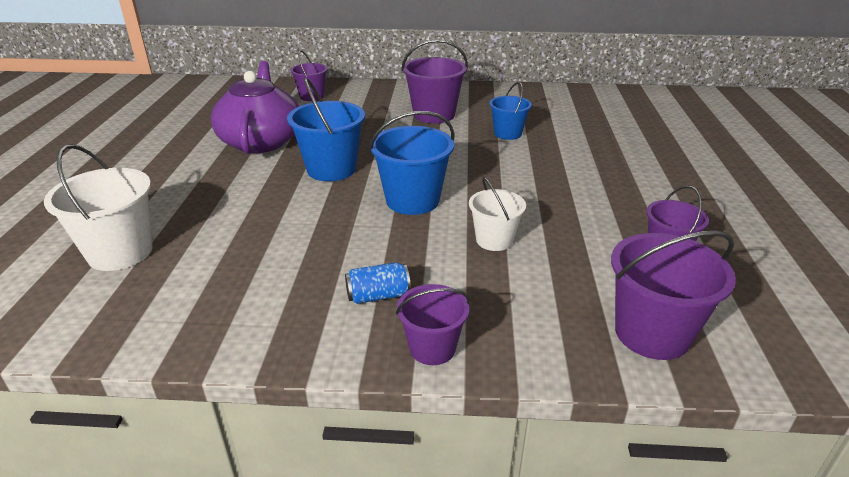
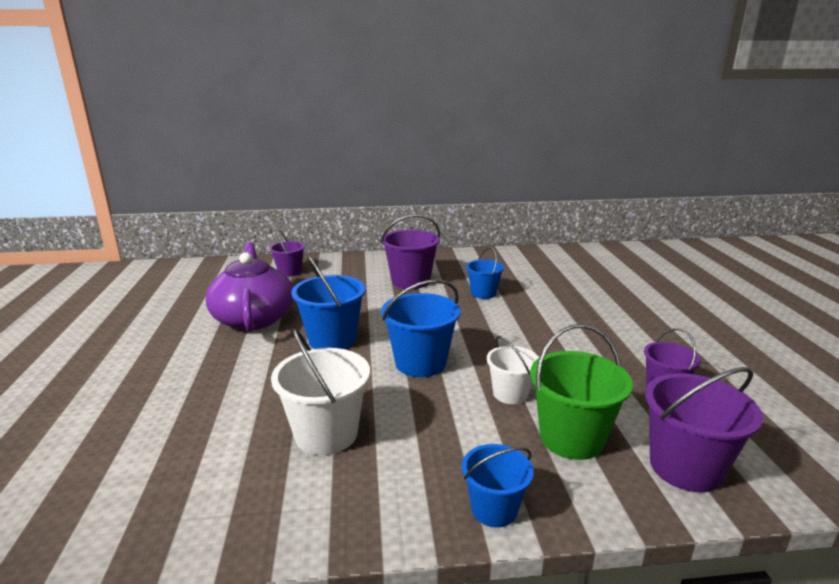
camera: 10 degrees left, 10 degrees down
(120, 252) = (138, 446): white bucket -> white bucket (326, 434)
(378, 295) = (422, 461): blue can -> none
(432, 348) = (494, 509): purple bucket -> blue bucket
(541, 291) = (571, 438): none -> green bucket

